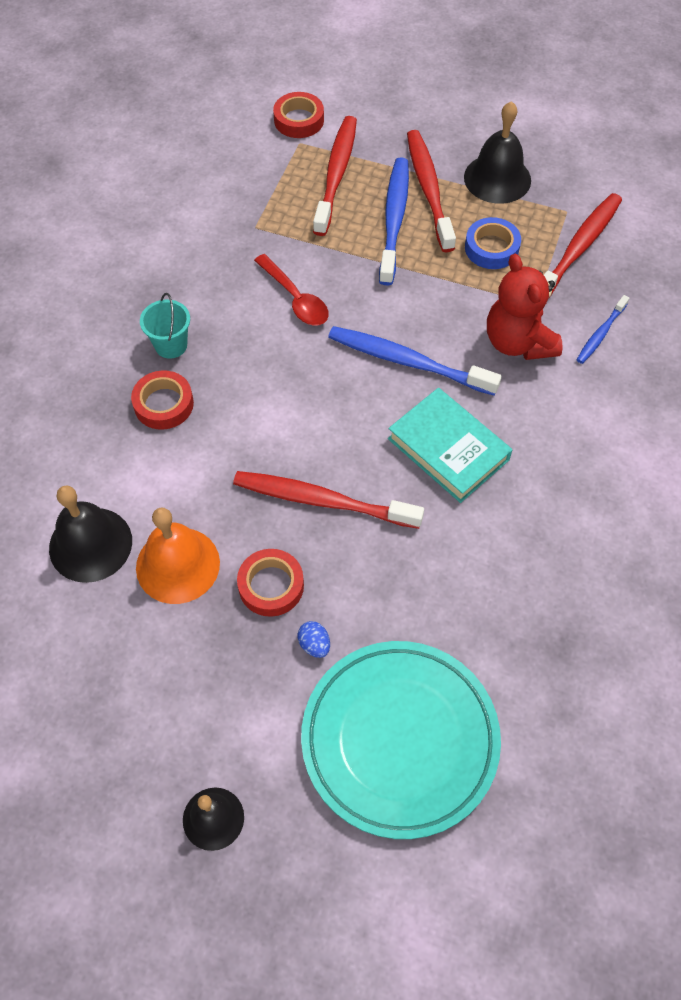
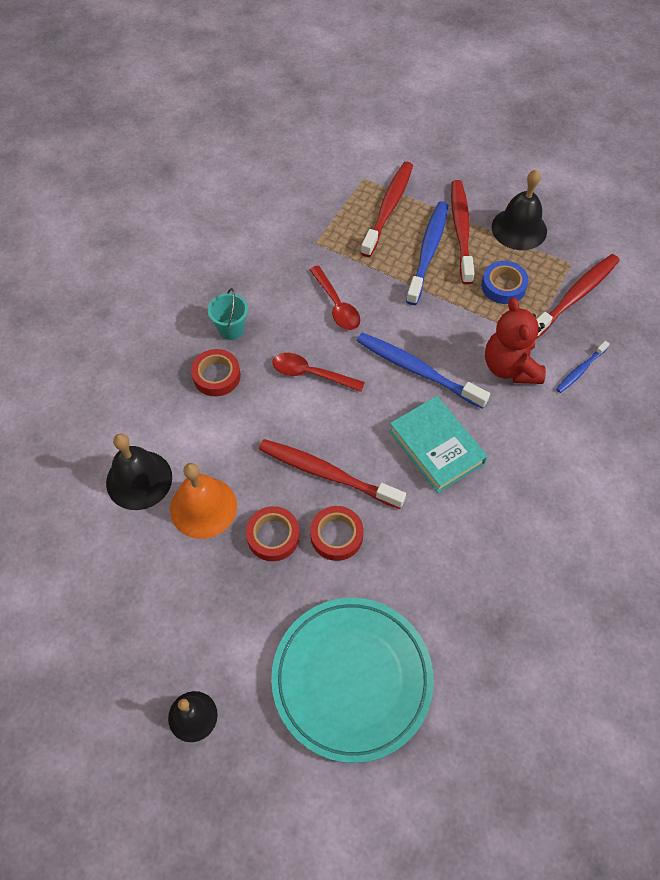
camera: 10 degrees right, 0 degrees up
(280, 385) = (311, 374): none -> red spoon
(299, 120) = (366, 160): red tape -> red tape (336, 535)
(314, 644) = (298, 590): blue egg -> none

